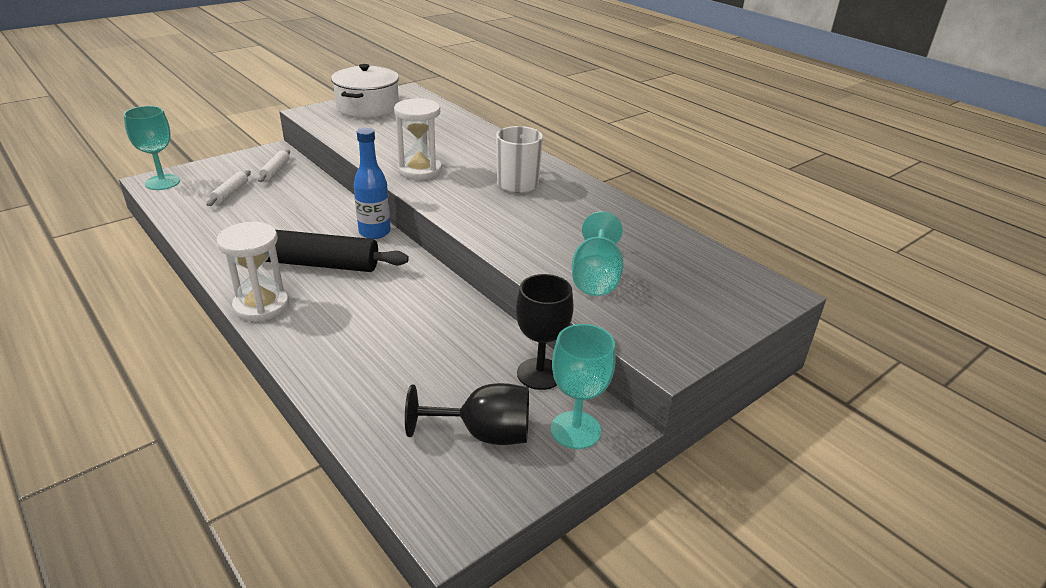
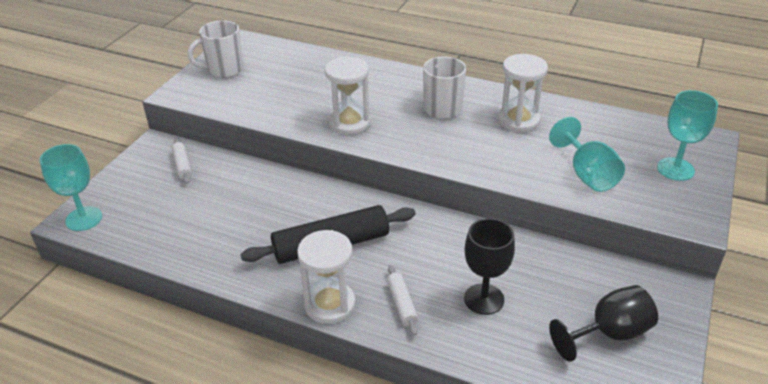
camera: 25 degrees left, 5 degrees up
(230, 193) = (168, 205): white rolling pin -> white rolling pin (402, 304)
(367, 107) = (224, 70): white pot -> white mug
(374, 232) = (344, 195): blue bottle -> none
(540, 374) = (597, 269): black goblet -> black goblet (484, 299)
(575, 430) = (662, 302): turquoise goblet -> turquoise goblet (675, 169)
(581, 214) = (518, 120): none -> white hourglass

